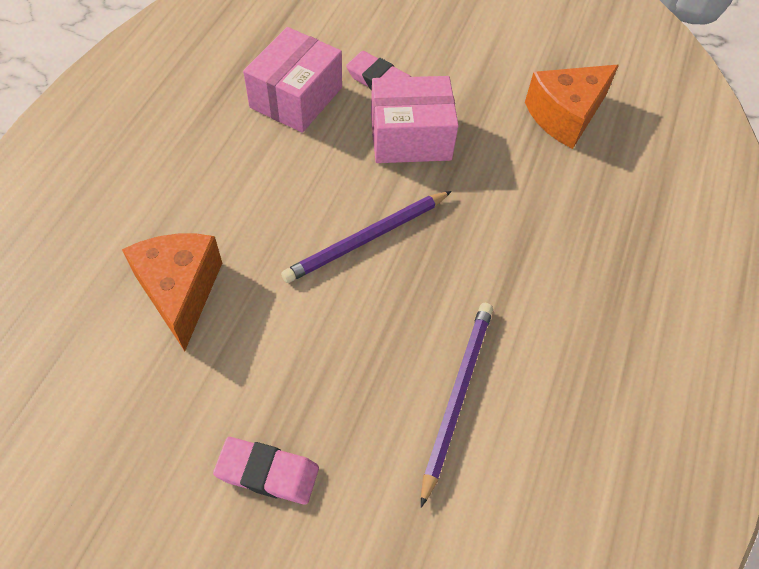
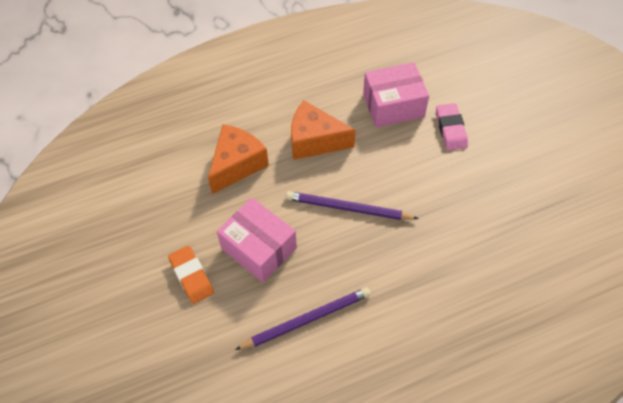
camera: 50 degrees right, 0 degrees up
(267, 473) = (191, 276): pink eraser -> orange eraser
(410, 137) = (432, 172): pink box -> pink box (259, 248)
(565, 116) = (542, 229): orange cheese -> orange cheese (315, 141)

